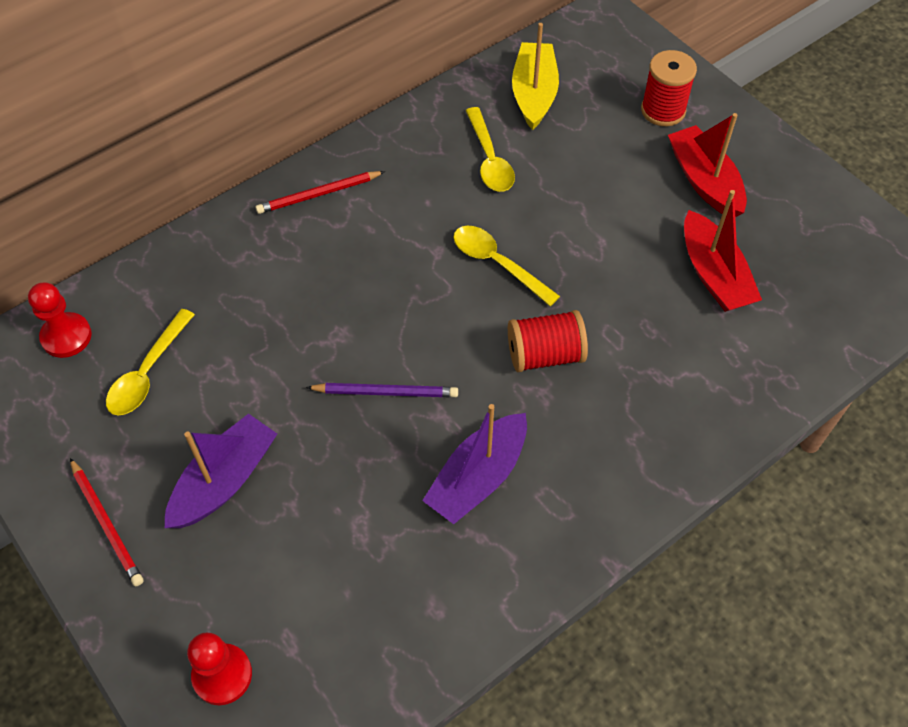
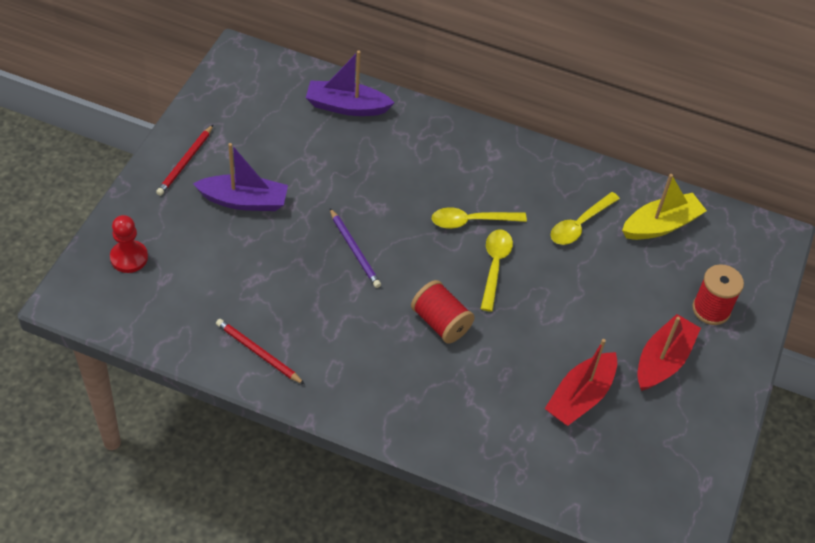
camera: 55 degrees right, 5 degrees down
(66, 336) = (288, 82): red pawn -> none
(148, 373) = (290, 130): yellow spoon -> yellow spoon (471, 221)
(319, 194) = (478, 147): red pencil -> red pencil (258, 353)
(478, 477) = (326, 324): purple boat -> purple boat (347, 106)

